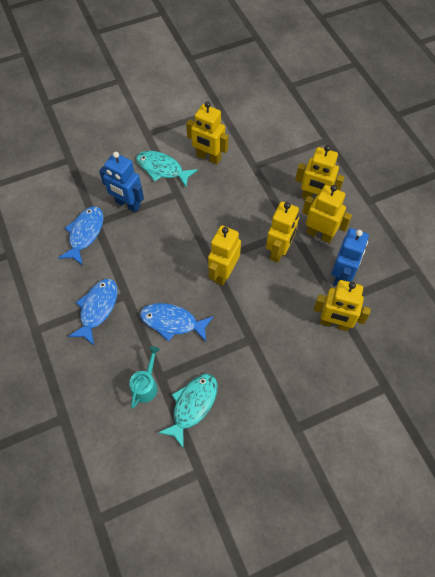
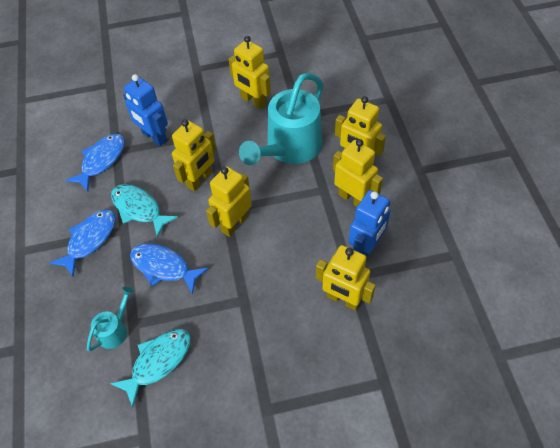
camera: 15 degrees right, 5 degrees down
(162, 169) = (201, 106): turquoise fish -> turquoise fish (139, 209)
(252, 197) = (289, 148): none -> turquoise watering can
(279, 251) = (302, 209): yellow robot -> yellow robot (199, 180)

